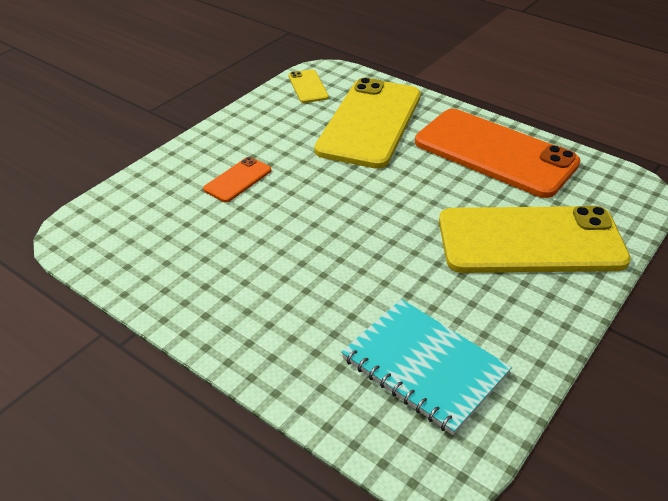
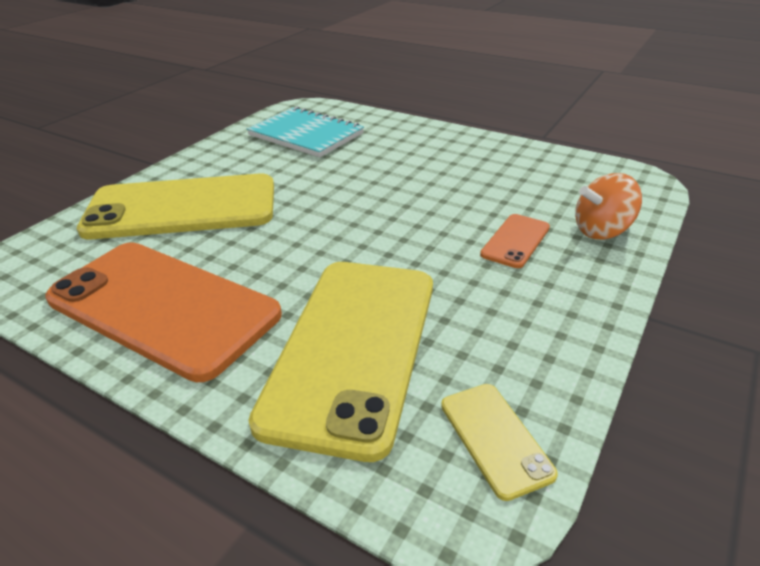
camera: 175 degrees right, 5 degrees down
(164, 183) = (601, 231): none -> orange spinning top

